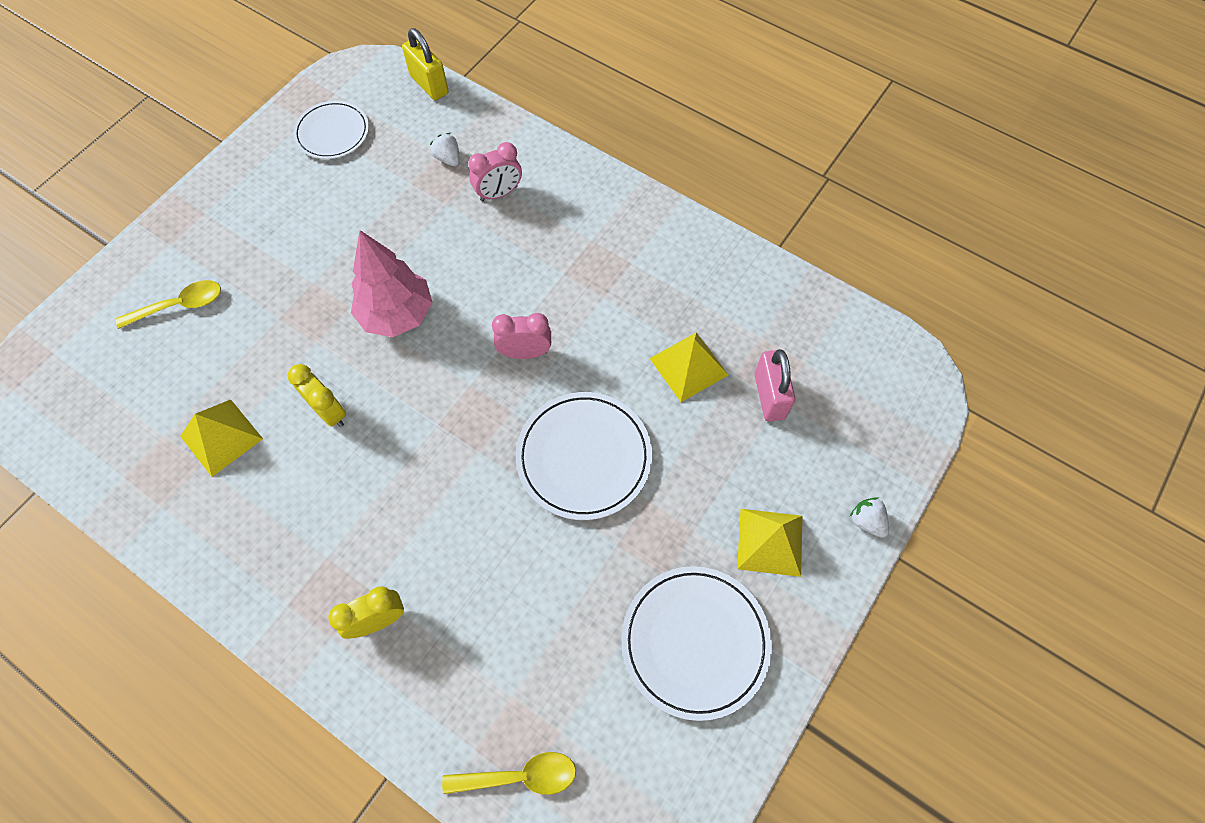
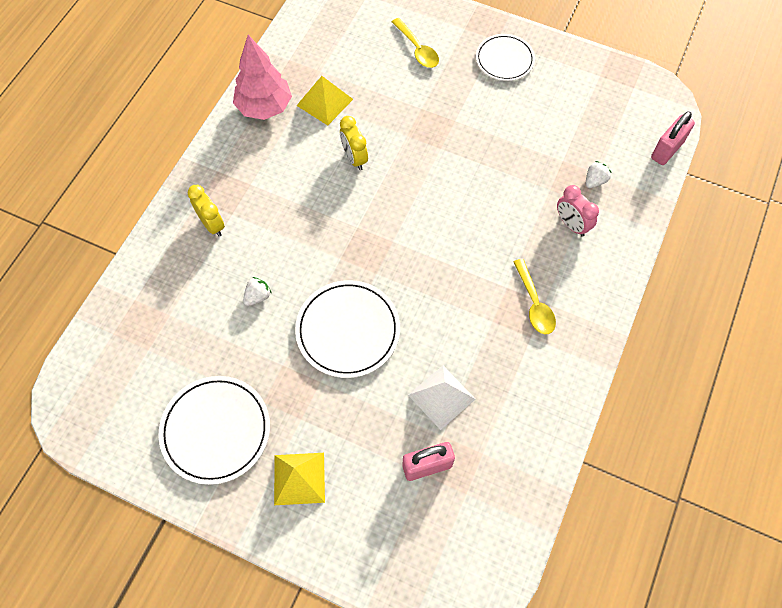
camera: 80 degrees right, 0 degrees up
(329, 412) = (354, 158): yellow clock -> yellow clock turned 120 degrees clockwise
(332, 133) = (594, 96): white plate -> white plate (504, 59)
(397, 315) = (441, 180): pink tree -> pink tree (264, 107)
(429, 85) = (667, 150): yellow padlock -> pink padlock
(520, 776) = (119, 330): yellow spoon -> yellow spoon (534, 303)
(525, 352) = (428, 273): pink clock -> none
(688, 366) = (441, 397): yellow pyramid -> white pyramid
(867, 521) = (327, 557): white strawberry -> white strawberry (257, 296)

